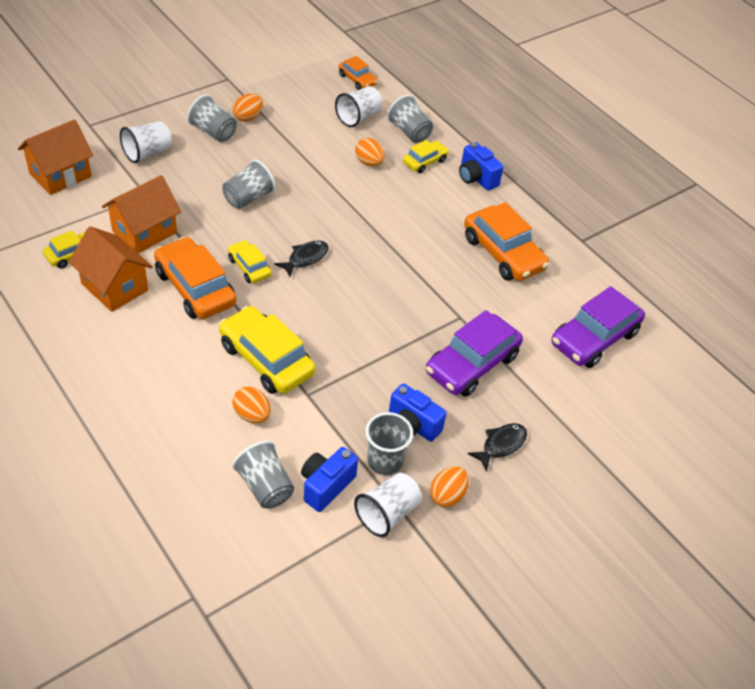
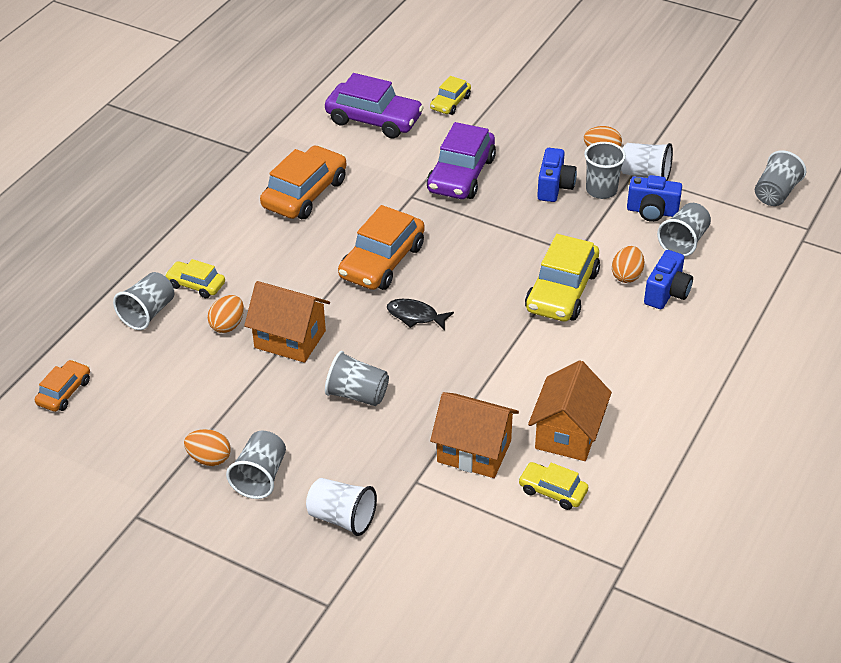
camera: 110 degrees left, 5 degrees down
(60, 175) = (441, 577): orange house -> orange house (290, 339)
(195, 288) = (519, 375): orange car -> orange car (382, 261)
(249, 267) = (460, 349): yellow car -> yellow car (450, 103)
(281, 622) = (775, 193): none -> grey cup
(358, 117) = (145, 363): white cup -> none
(472, 364) = (461, 175): purple car -> purple car turned 90 degrees clockwise
(476, 178) = (199, 241): blue camera -> blue camera (667, 293)
(501, 445) = (531, 139): black fish -> none

